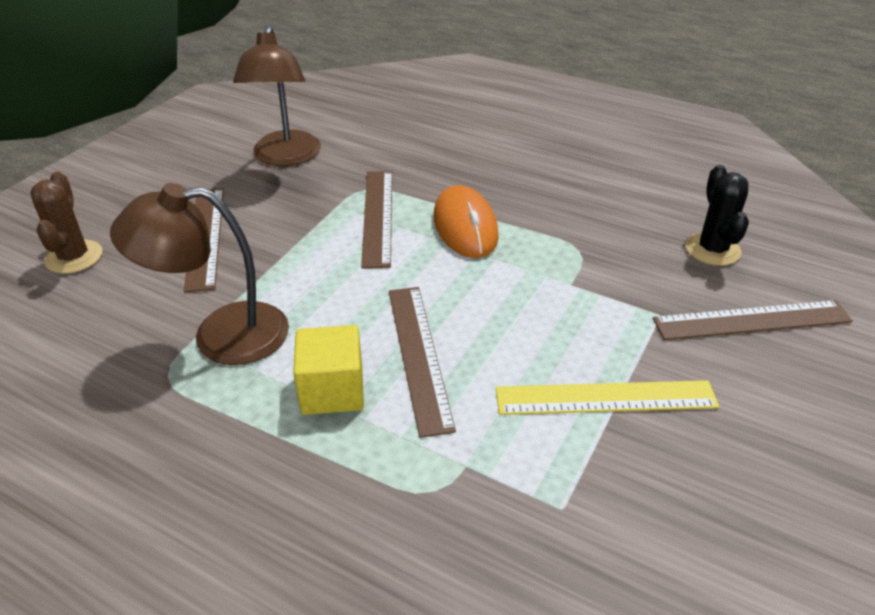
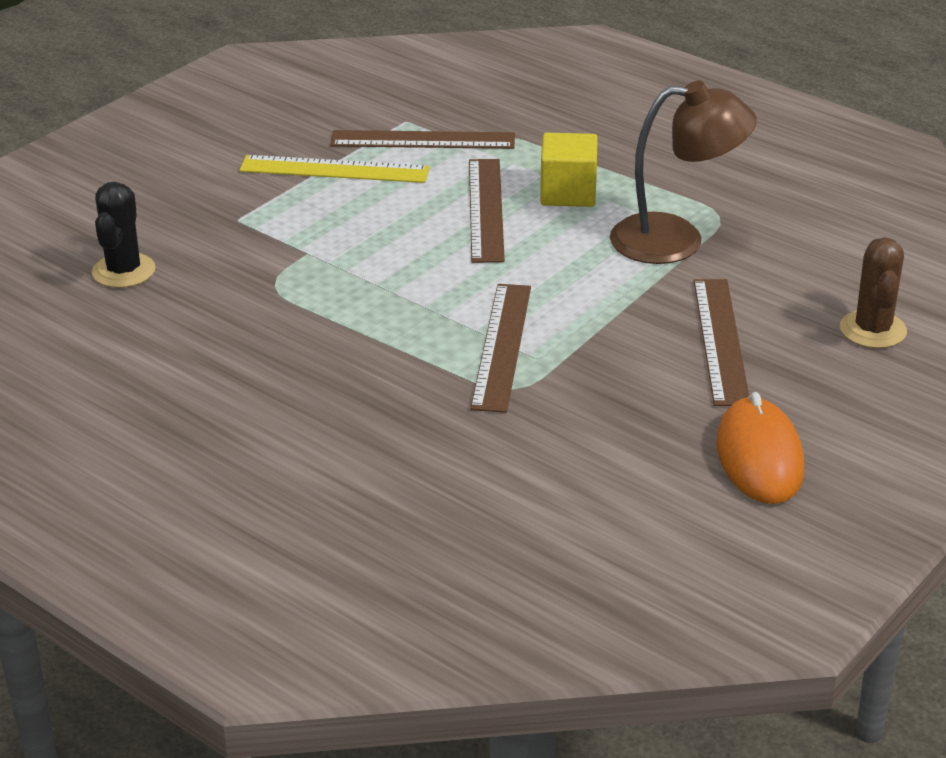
camera: 170 degrees left, 5 degrees down
(285, 157) = (629, 453): brown lamp -> none
(465, 226) = (395, 323): orange mouse -> orange mouse (759, 457)
(751, 320) = (153, 208): brown ruler -> brown ruler (423, 140)

